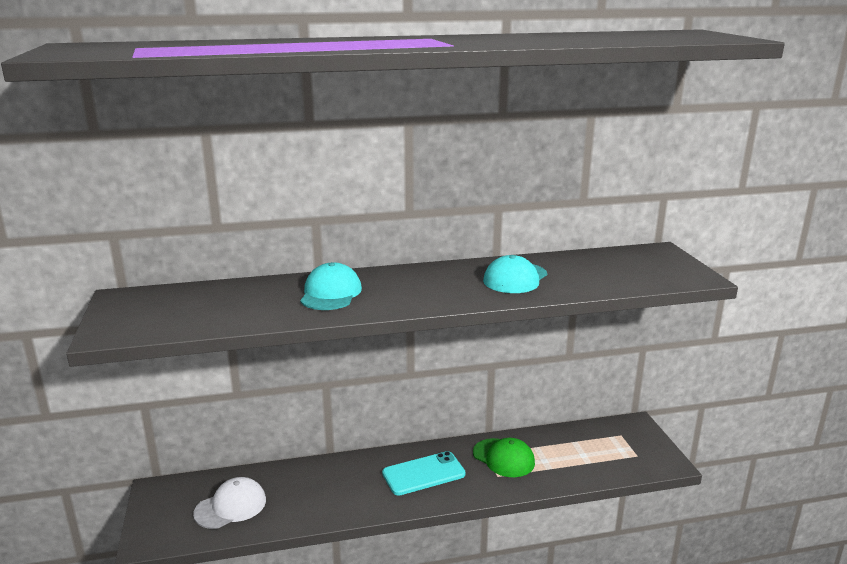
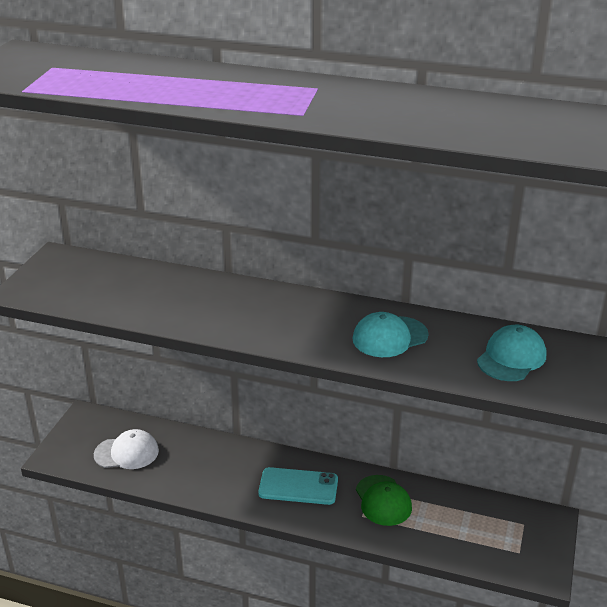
camera: 30 degrees right, 10 degrees up
(330, 293) = (212, 302): turquoise cap -> turquoise cap (511, 357)

